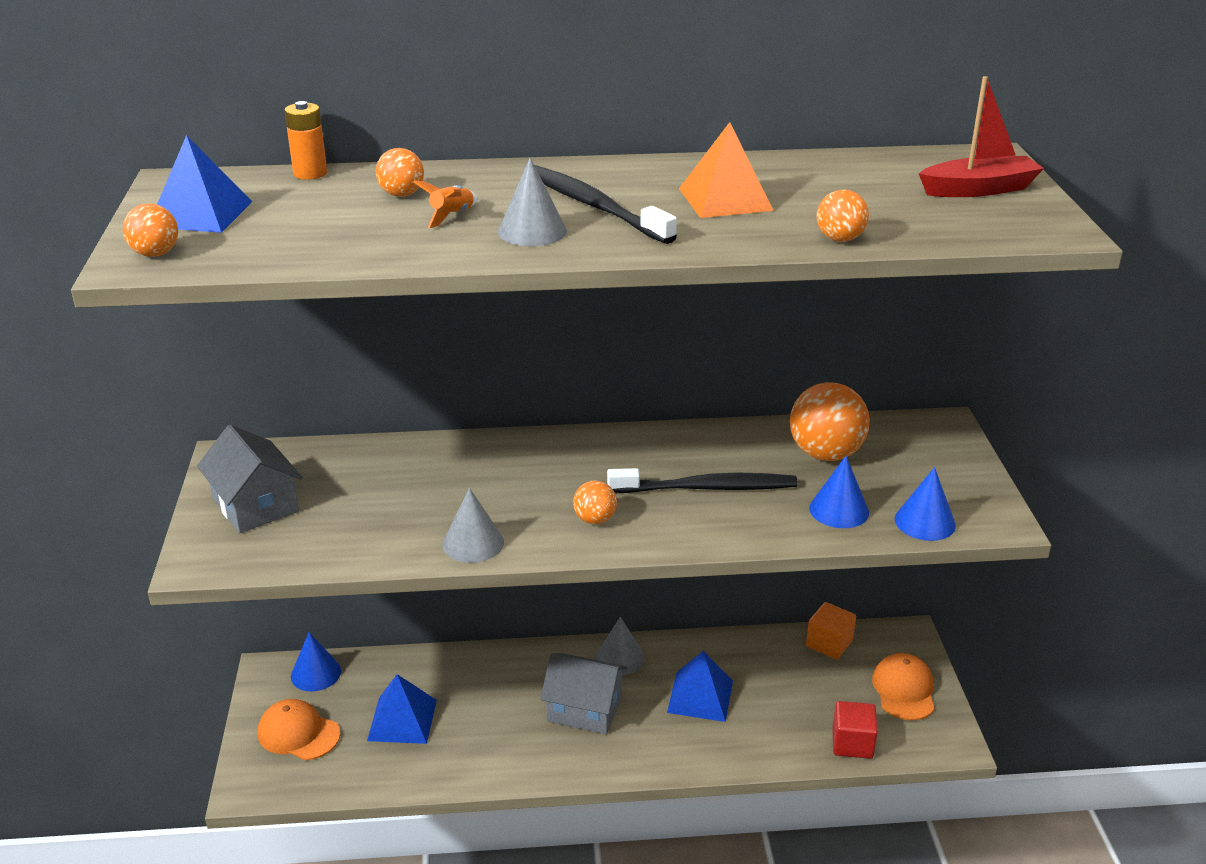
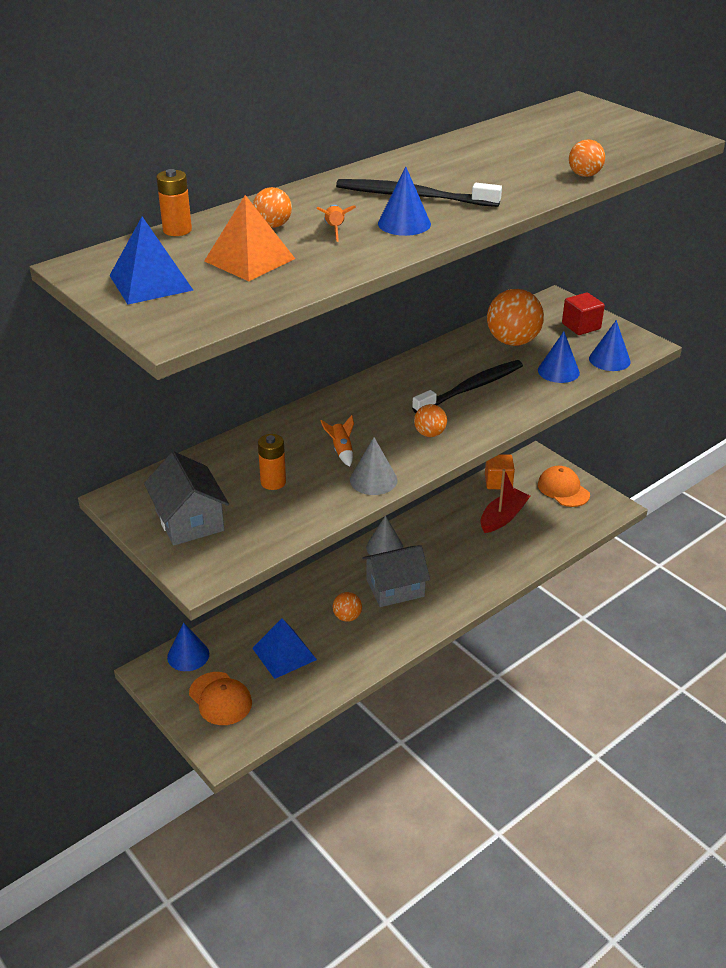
camera: 35 degrees left, 5 degrees up
(155, 254) = (173, 320): orange ball -> orange ball (347, 617)
(255, 505) = (189, 520): grey house -> grey house turned 45 degrees clockwise
(298, 733) = (220, 699): orange cap -> orange cap turned 120 degrees counterclockwise
(375, 501) = (273, 482): none -> orange battery
(481, 498) = (341, 450): none -> orange rocket
(532, 231) = (404, 223): grey cone -> blue cone
(700, 696) = (456, 547): blue pyramid -> none
(725, 199) = (482, 169): orange pyramid -> orange pyramid (249, 260)
(852, 743) = (565, 532): red cube -> red cube (581, 326)
(978, 189) = (606, 125): red boat -> red boat (503, 517)

